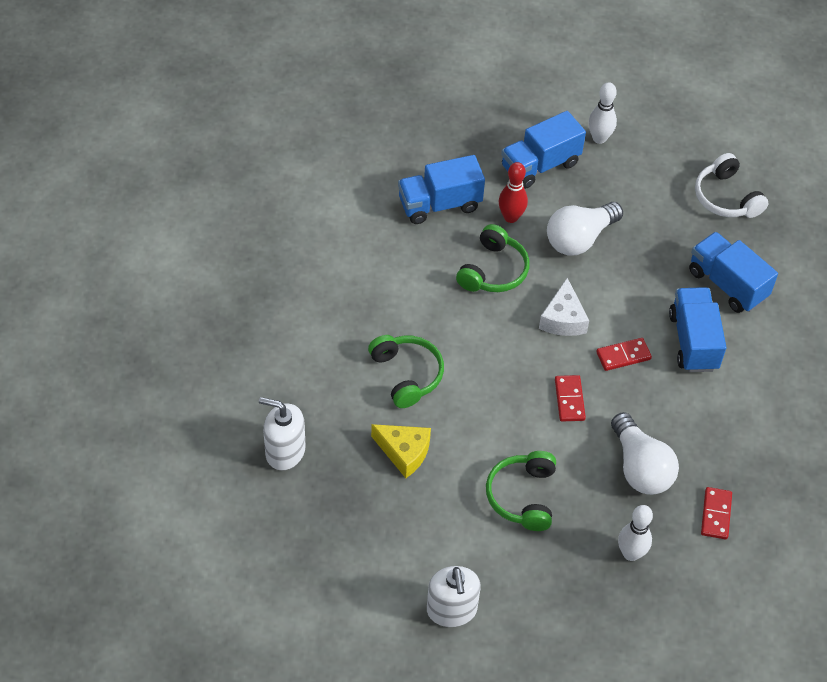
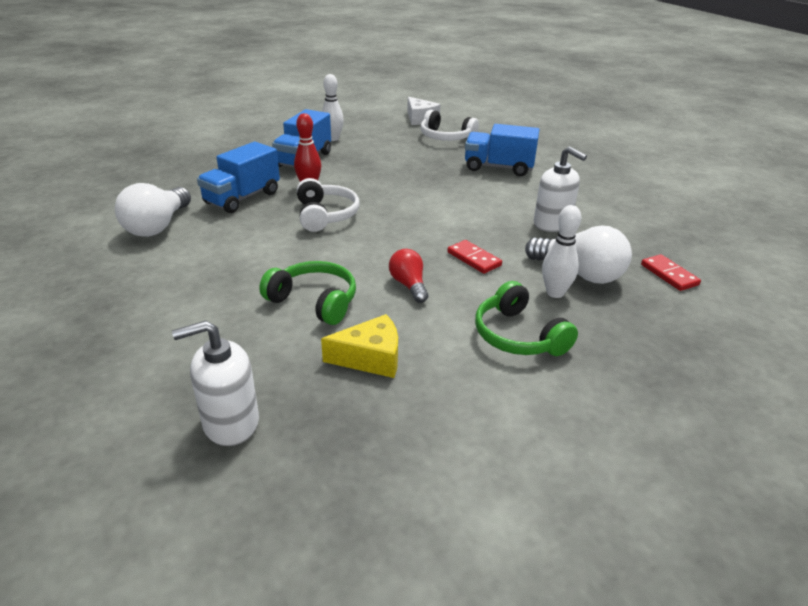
camera: 35 degrees left, 20 degrees down
(451, 610) = (575, 471): white soap dispenser -> white soap dispenser (552, 224)
(490, 398) = (409, 285): none -> red light bulb
(493, 271) = (326, 215): green headphones -> white headphones
(563, 319) = (411, 220): white cheese -> white cheese (420, 119)
(579, 239) = (373, 180): white light bulb -> white light bulb (158, 226)
(623, 355) = (480, 221): red domino -> none
(631, 553) = (654, 329): white bowling pin -> white bowling pin (555, 293)
(693, 341) = (516, 197): blue truck -> none

